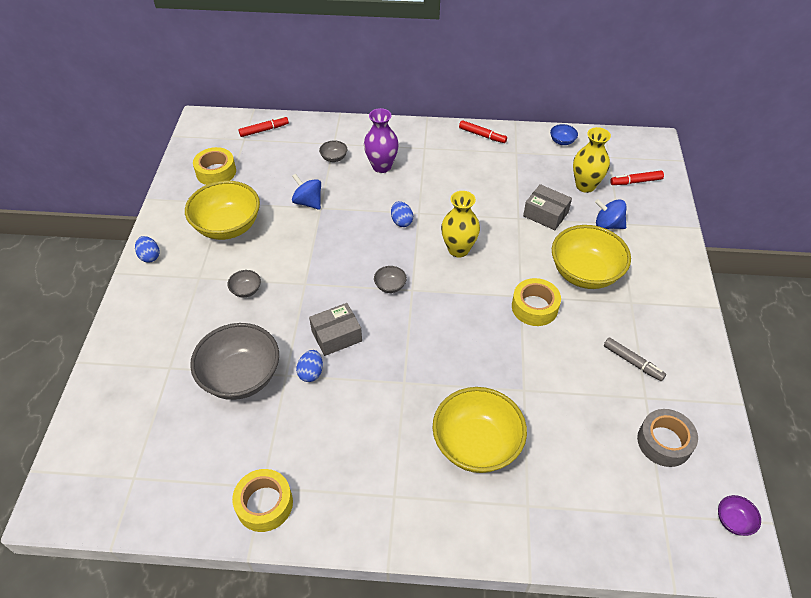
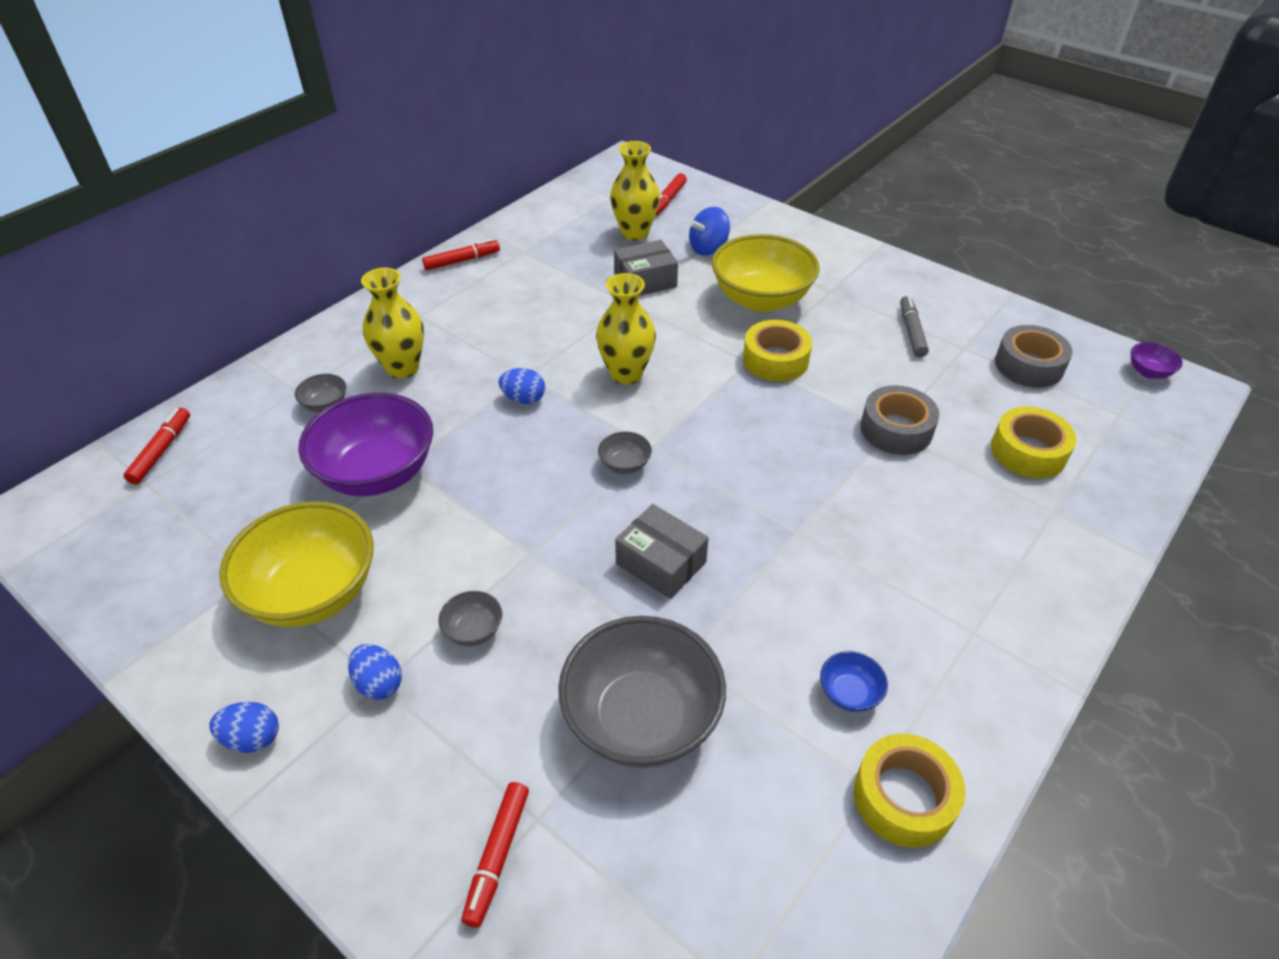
camera: 55 degrees left, 5 degrees down
(145, 364) = (497, 856): none -> red marker
(216, 172) = (172, 552): yellow tape -> yellow tape (1028, 451)
(308, 202) = (377, 473): blue spinning top -> purple bowl
(311, 373) = (704, 624): blue egg -> blue egg (379, 683)
(336, 336) = (661, 563): grey box -> grey box turned 60 degrees counterclockwise
(381, 166) = (402, 368): purple vase -> yellow vase
(476, 444) = (941, 511): yellow bowl -> none
(528, 393) = (896, 429): none -> grey tape
(562, 141) = (549, 213): blue bowl -> blue bowl (849, 693)
(632, 362) = (911, 331): grey marker -> grey marker turned 75 degrees counterclockwise

